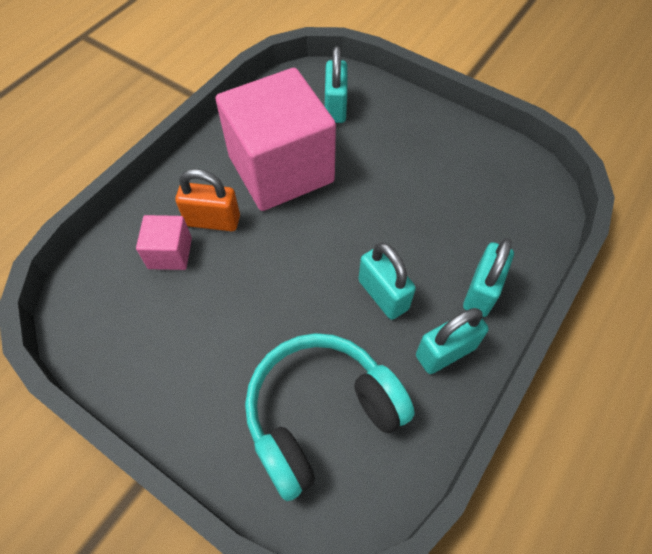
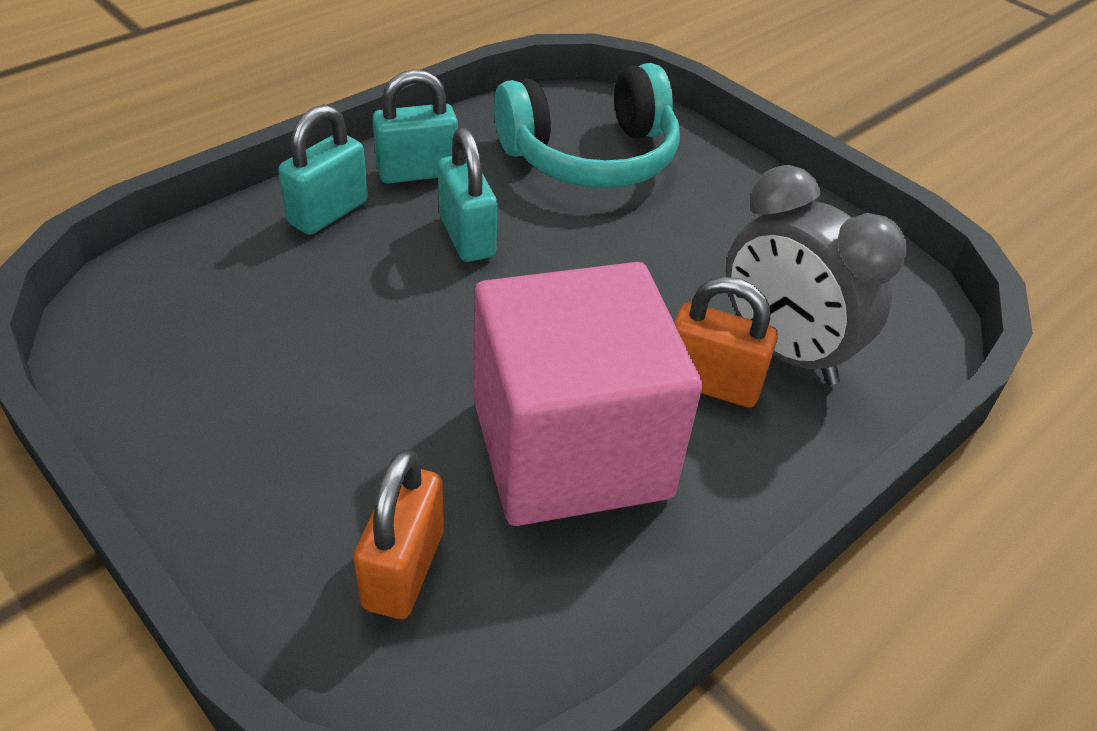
camera: 170 degrees left, 15 degrees down
(170, 253) = (784, 351): pink cube -> grey clock
(335, 107) = (404, 569): turquoise padlock -> orange padlock

